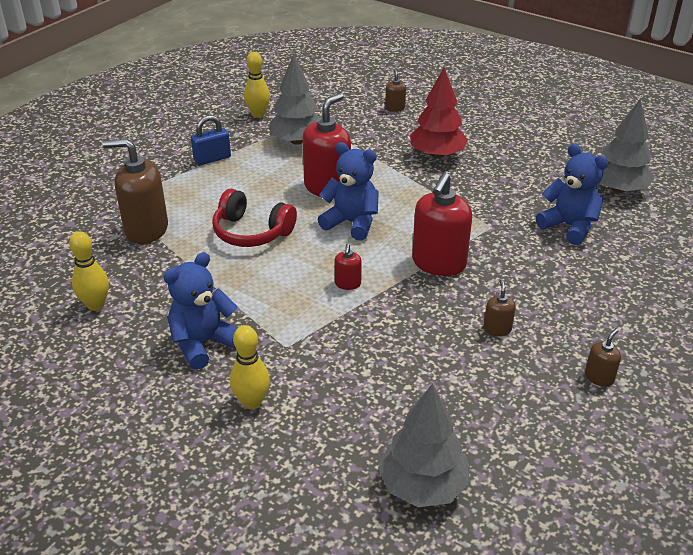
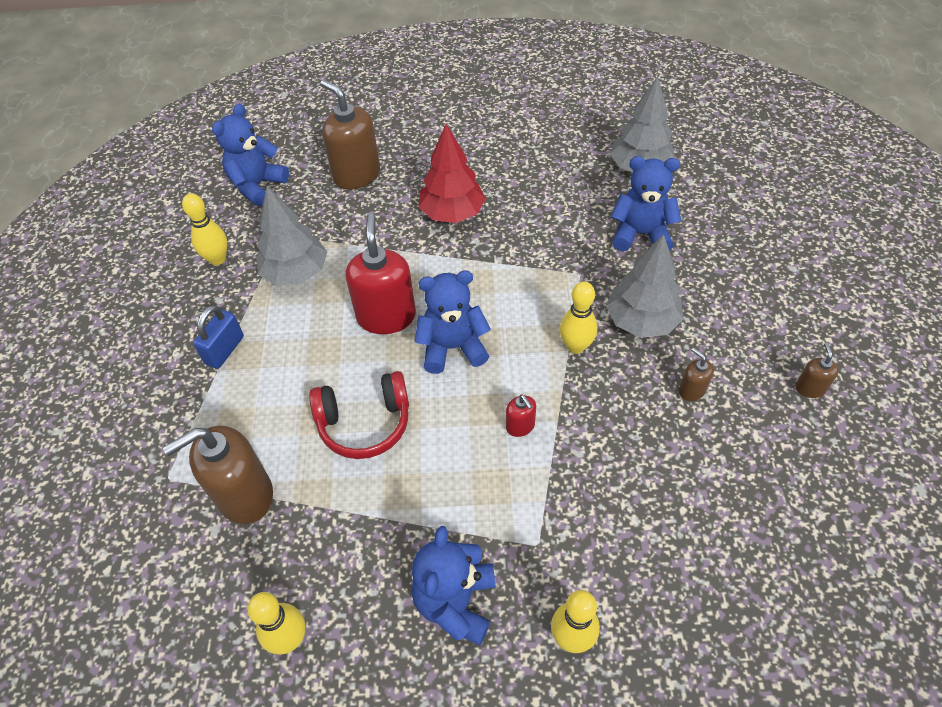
camera: 35 degrees left, 15 degrees up
(324, 88) = (257, 185): none -> blue teddy bear
(395, 108) = (356, 175): brown soap dispenser -> brown soap dispenser, size x2.15
(422, 486) = (796, 611): grey tree -> grey tree (641, 321)
(438, 263) = (575, 346): red soap dispenser -> yellow bowling pin

